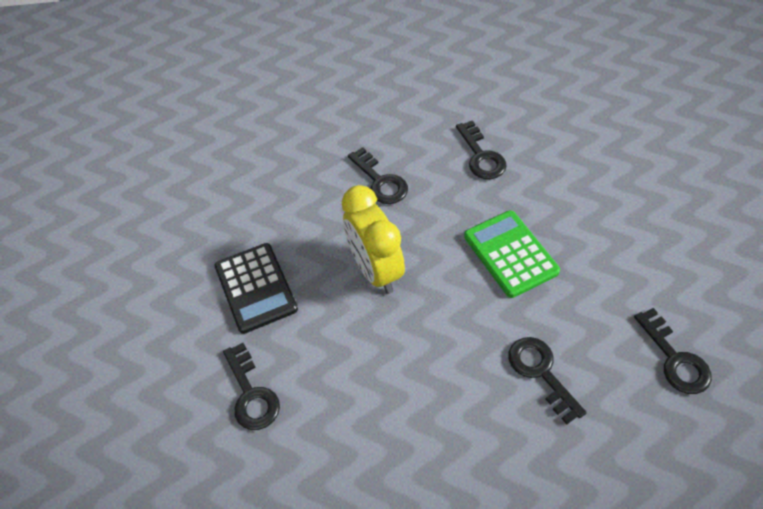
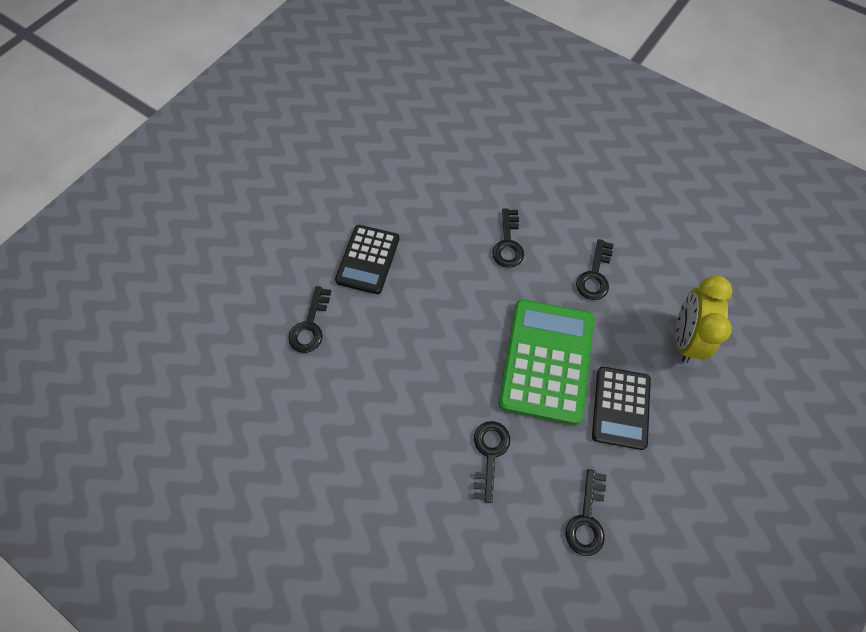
camera: 35 degrees right, 10 degrees up
(375, 270) = (449, 304): yellow clock -> yellow clock (685, 338)
(510, 254) = (546, 361): green calculator -> green calculator, size x1.58
(608, 245) = (620, 407): none -> black calculator

